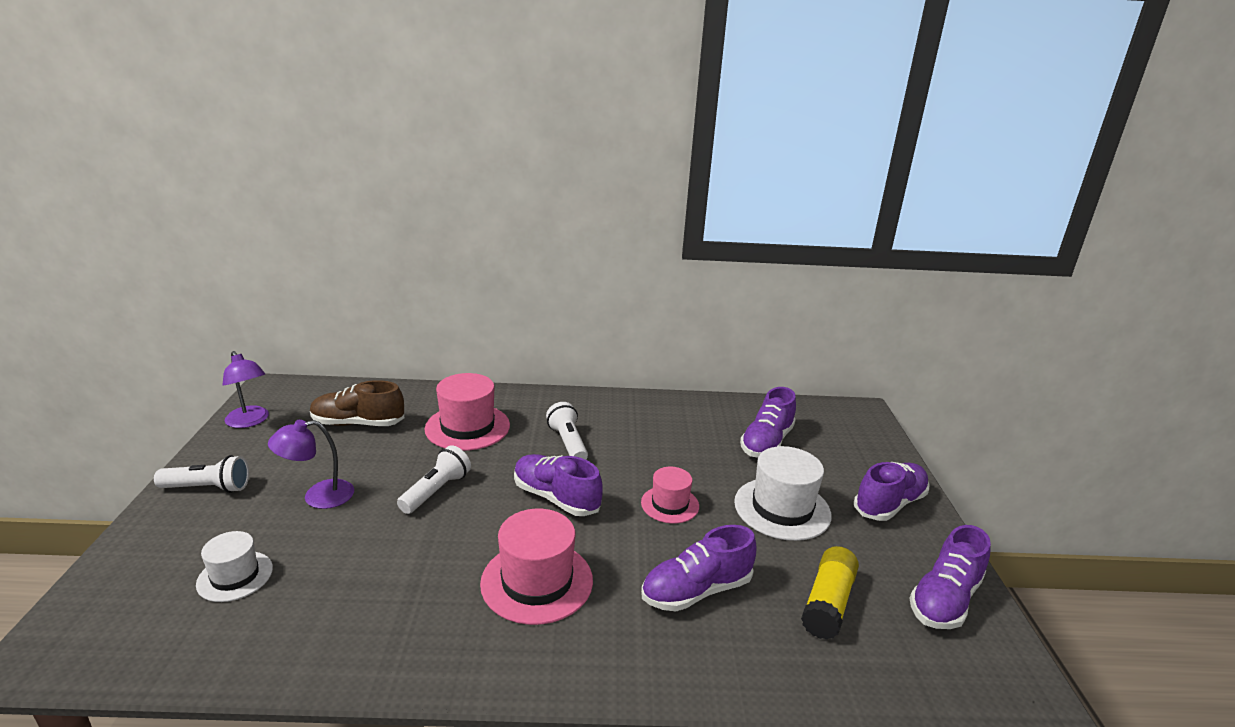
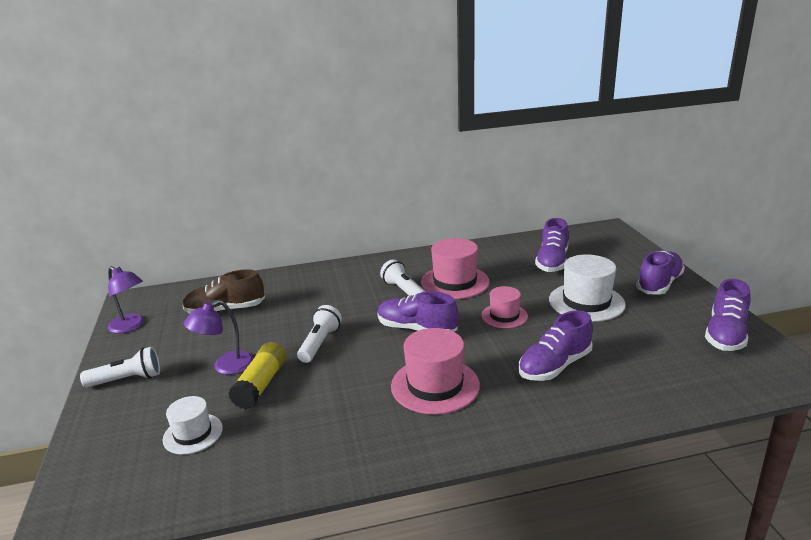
camera: 10 degrees left, 0 degrees up
(467, 427) = (317, 295): pink hat -> pink hat (455, 282)
(828, 603) = (649, 354): yellow glue stick -> yellow glue stick (261, 385)

